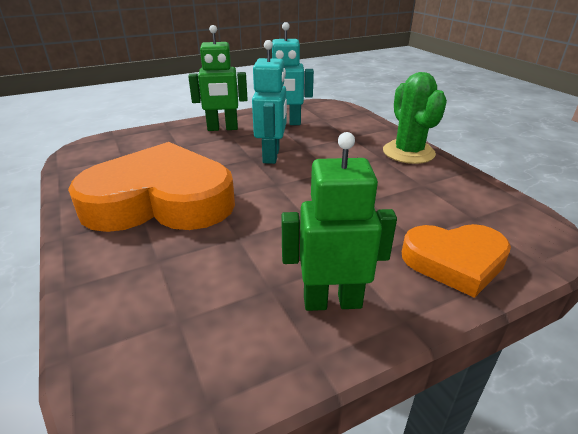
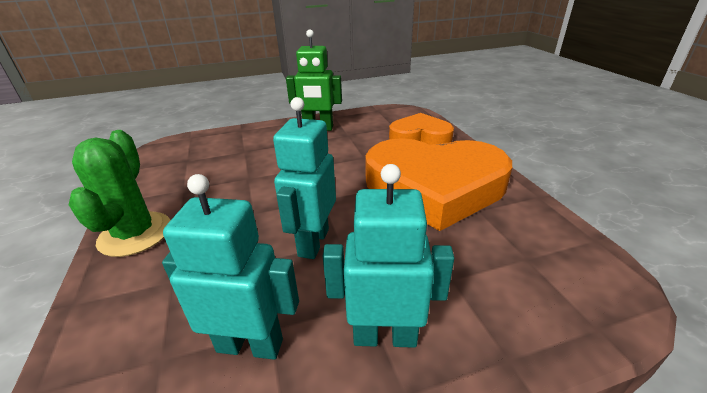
camera: 170 degrees left, 0 degrees up
(222, 128) = (384, 336): green robot -> turquoise robot
(454, 262) = (237, 139): orange heart -> orange heart (420, 136)

